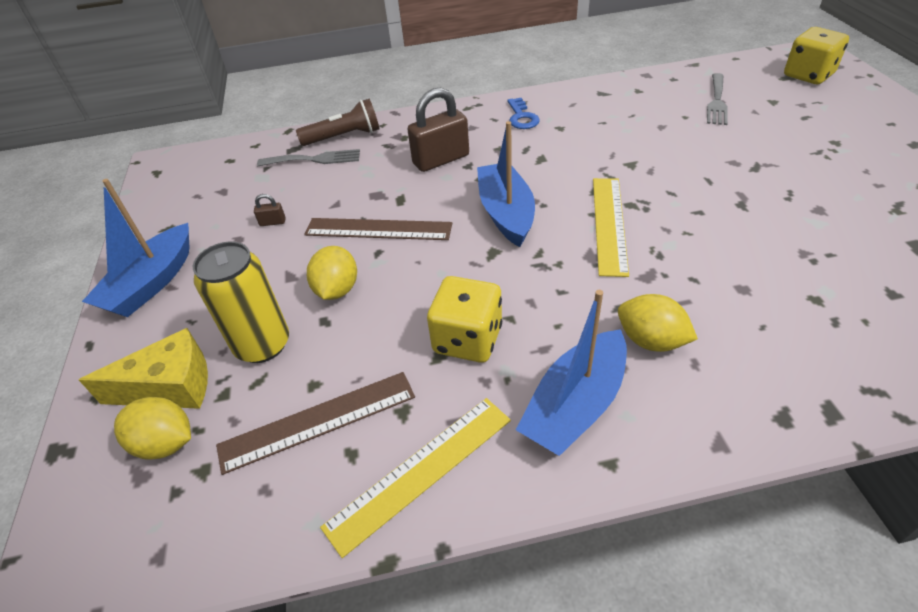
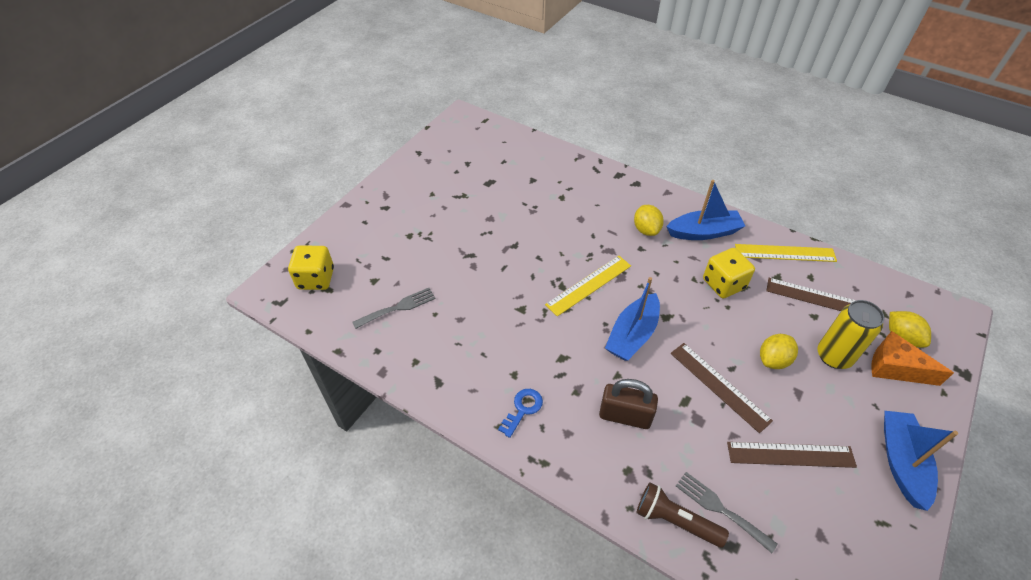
camera: 140 degrees left, 5 degrees up
(152, 283) = (901, 462): blue boat -> blue boat turned 60 degrees counterclockwise
(170, 387) = (895, 368): yellow cheese -> orange cheese
(272, 222) = (790, 455): brown padlock -> brown ruler

